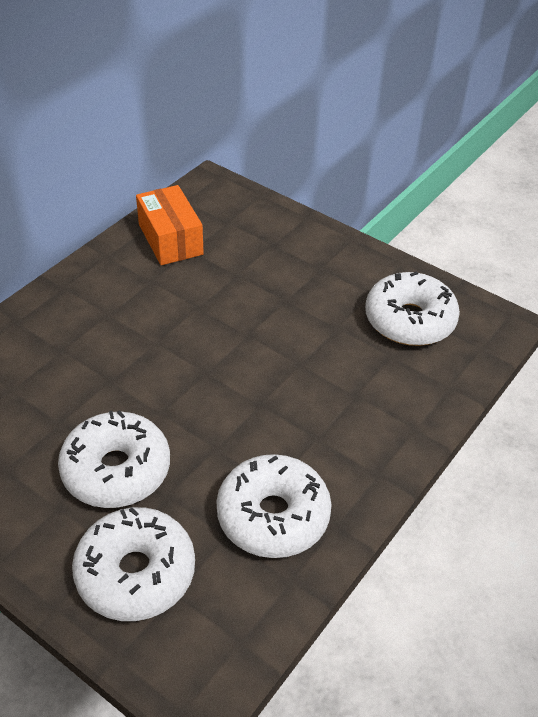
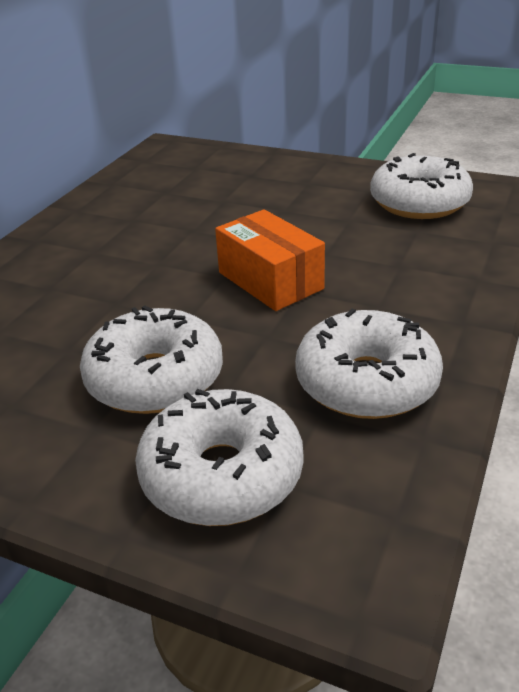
camera: 10 degrees left, 10 degrees down
(170, 239) = (141, 188): orange box -> orange box (270, 280)

